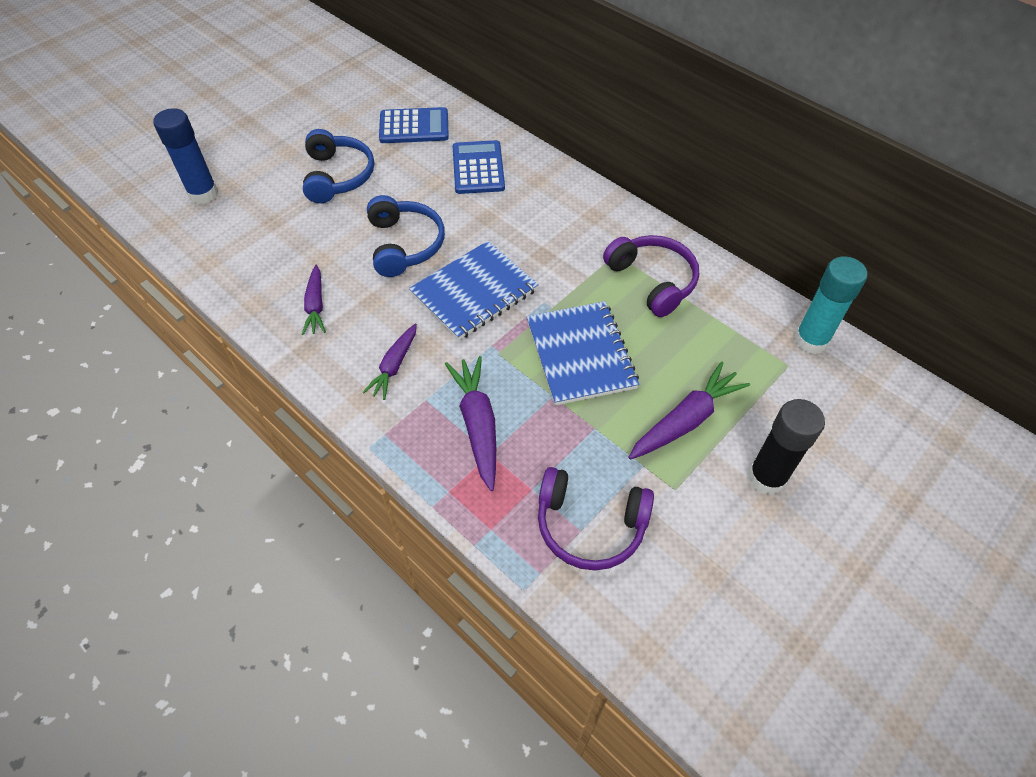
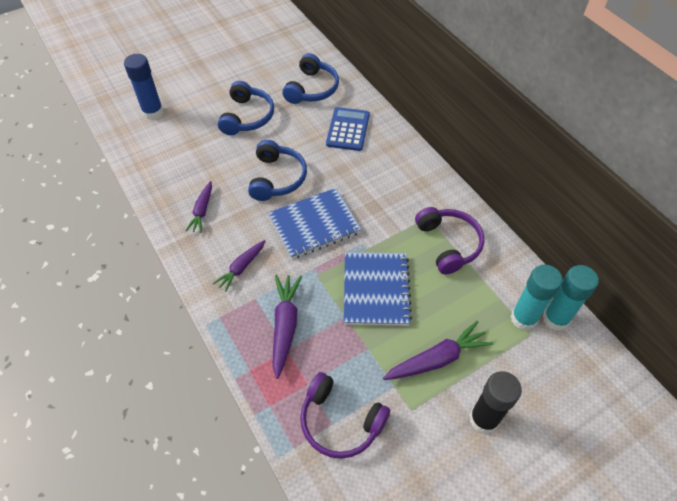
camera: 15 degrees right, 0 degrees up
(414, 127) = (312, 89): blue calculator -> blue headphones
(773, 348) = (523, 318): none -> turquoise glue stick

